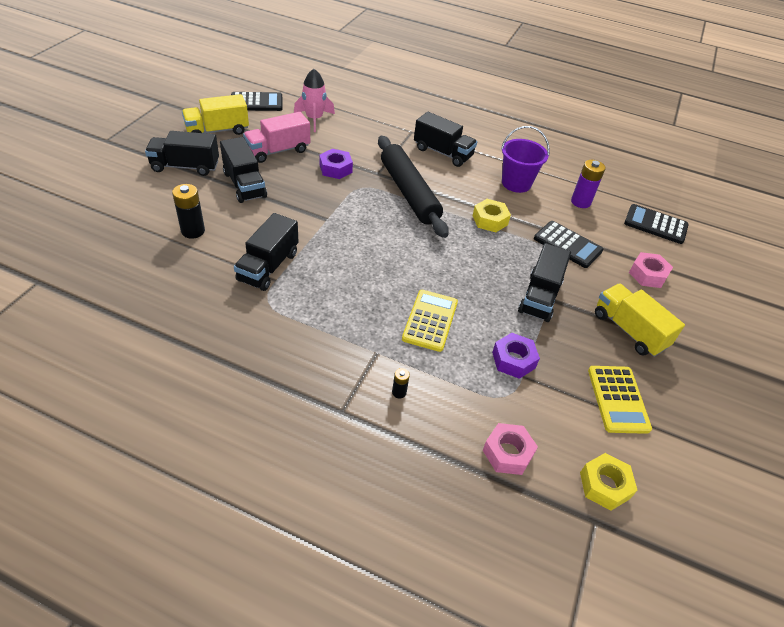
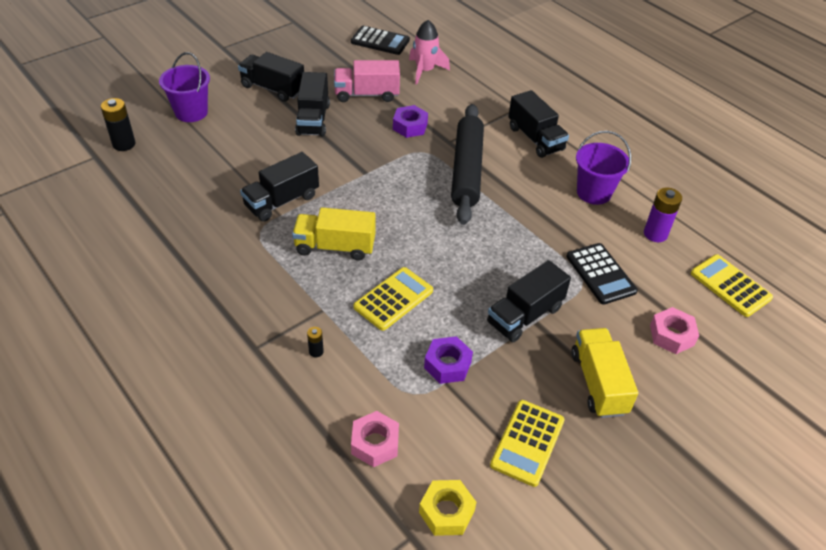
camera: 30 degrees right, 0 degrees up
(116, 209) = (191, 112): none -> purple bucket
(193, 231) = (240, 150): black battery -> black battery (124, 144)
(217, 131) = (324, 61): yellow truck -> yellow truck (335, 247)
(490, 220) = (532, 222): yellow nut -> none
(655, 224) = (730, 286): black calculator -> yellow calculator

